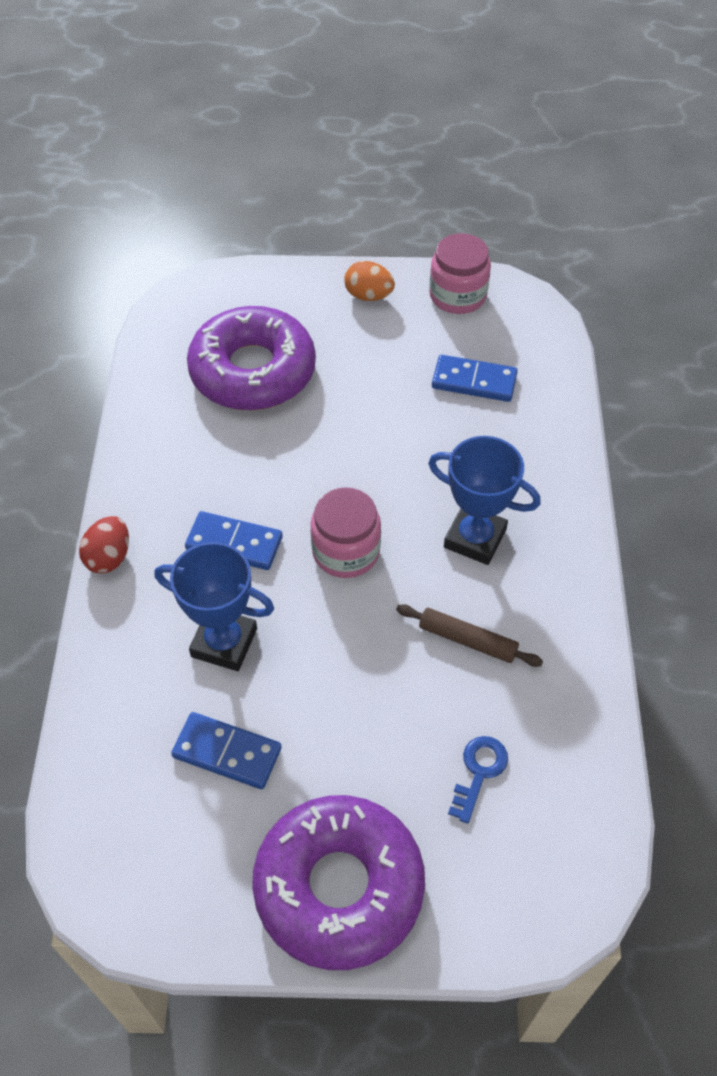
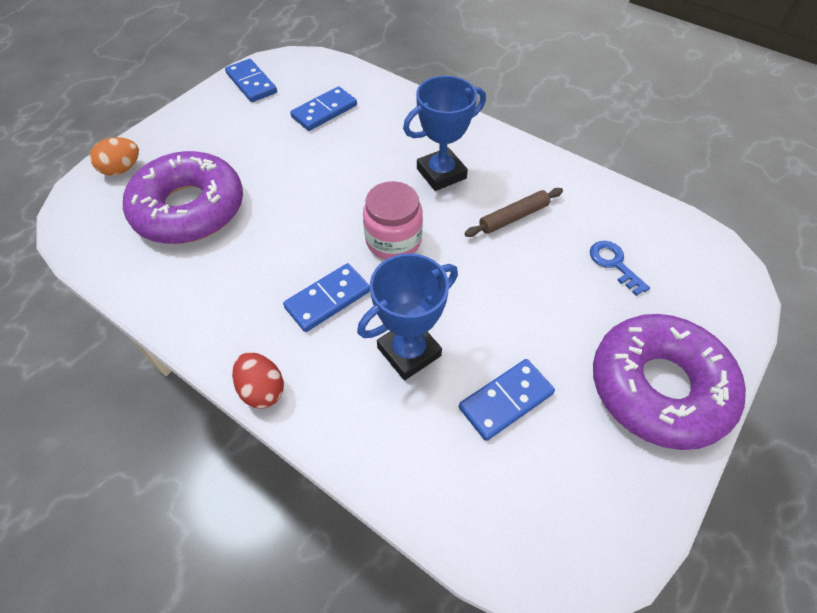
camera: 55 degrees left, 0 degrees up
(368, 296) = (200, 119): orange egg -> orange egg (122, 169)
(457, 295) = (251, 83): pink jar -> blue domino

